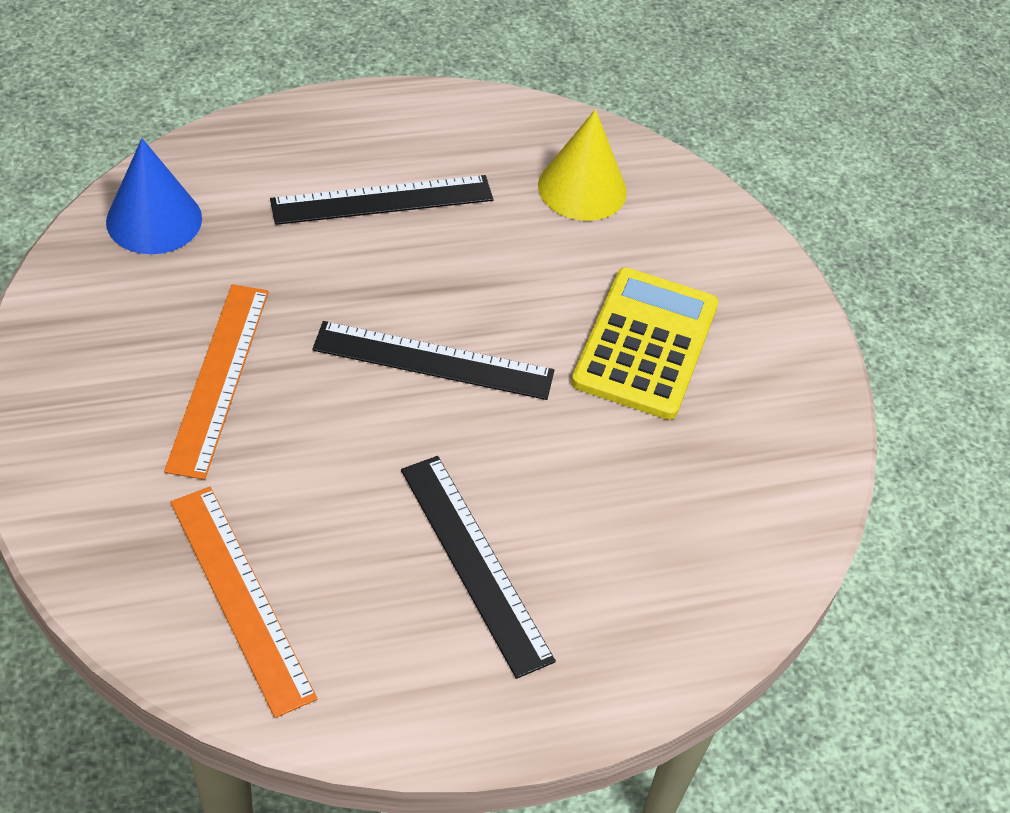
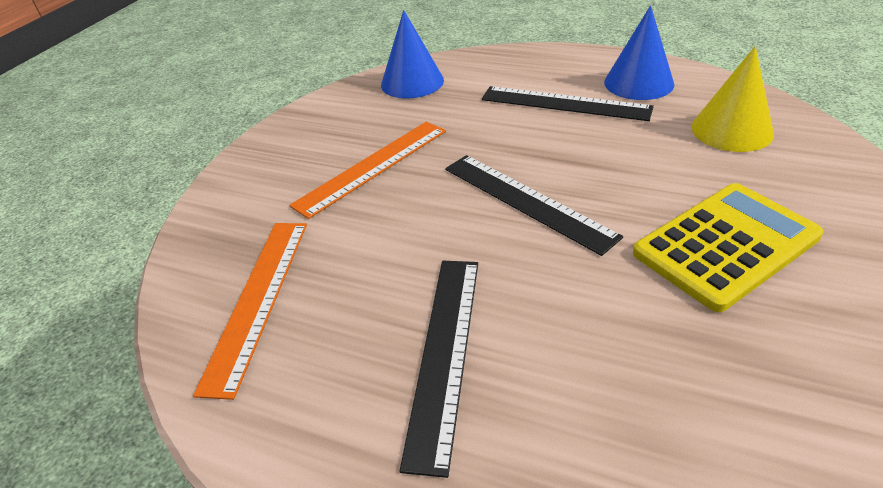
camera: 45 degrees right, 10 degrees down
(447, 140) = (638, 83): none -> blue cone

